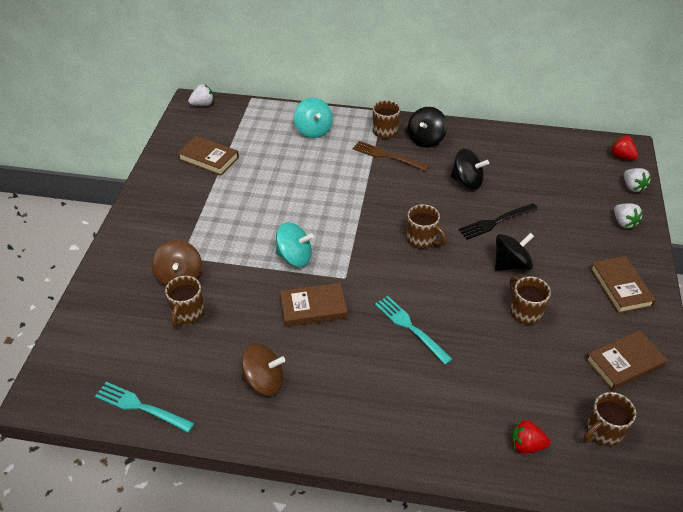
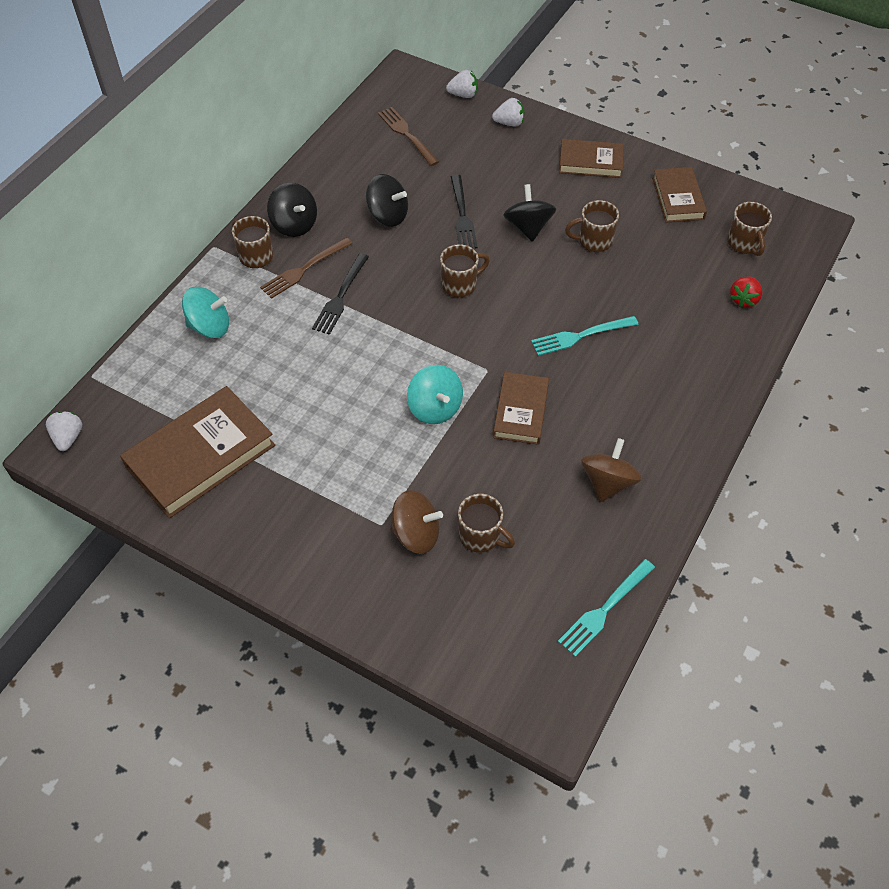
camera: 70 degrees left, 10 degrees up
(209, 158) = (200, 456): brown book -> brown book, size x1.68
(294, 257) = (435, 408): turquoise spinning top -> turquoise spinning top turned 120 degrees clockwise
(373, 180) = (341, 296): none -> black fork
(467, 182) = (388, 215): black spinning top -> black spinning top turned 75 degrees clockwise
(559, 168) = (407, 135): none -> brown fork
(621, 156) = (414, 82): red strawberry -> none

